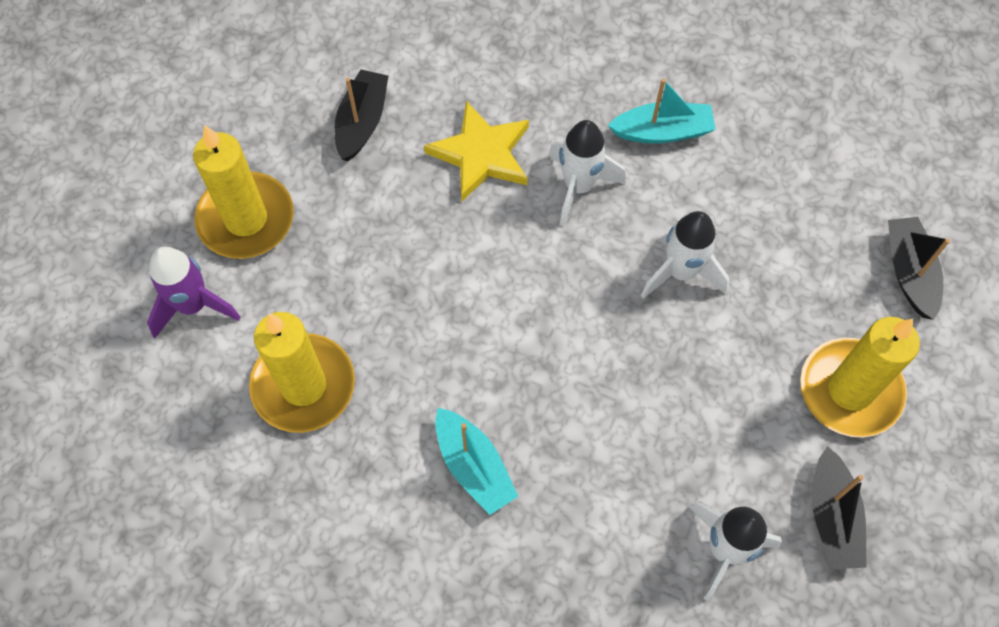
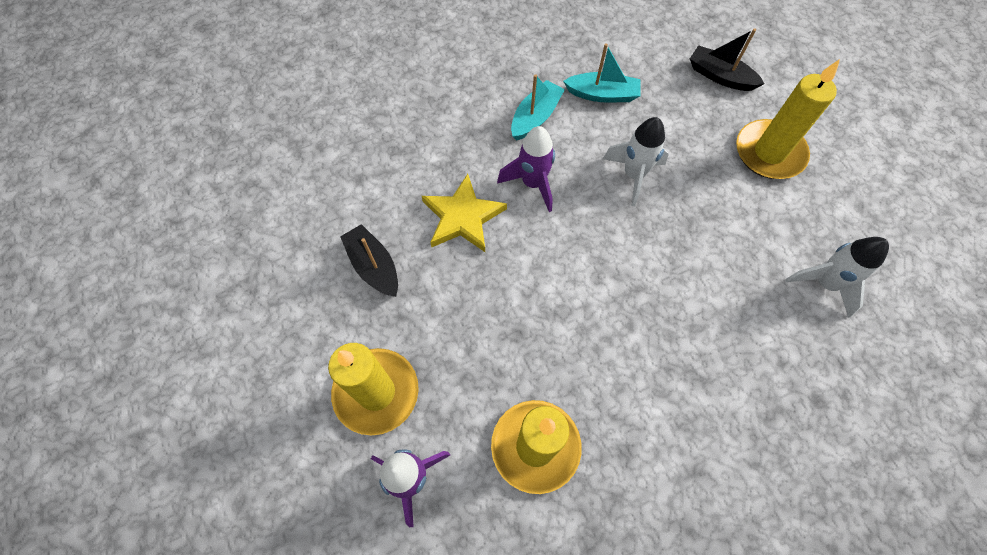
camera: 50 degrees left, 0 degrees up
(473, 466) = (674, 381): turquoise boat -> turquoise boat (602, 94)
(578, 187) = (532, 183): white rocket -> purple rocket
(832, 516) = (839, 216): black boat -> none

